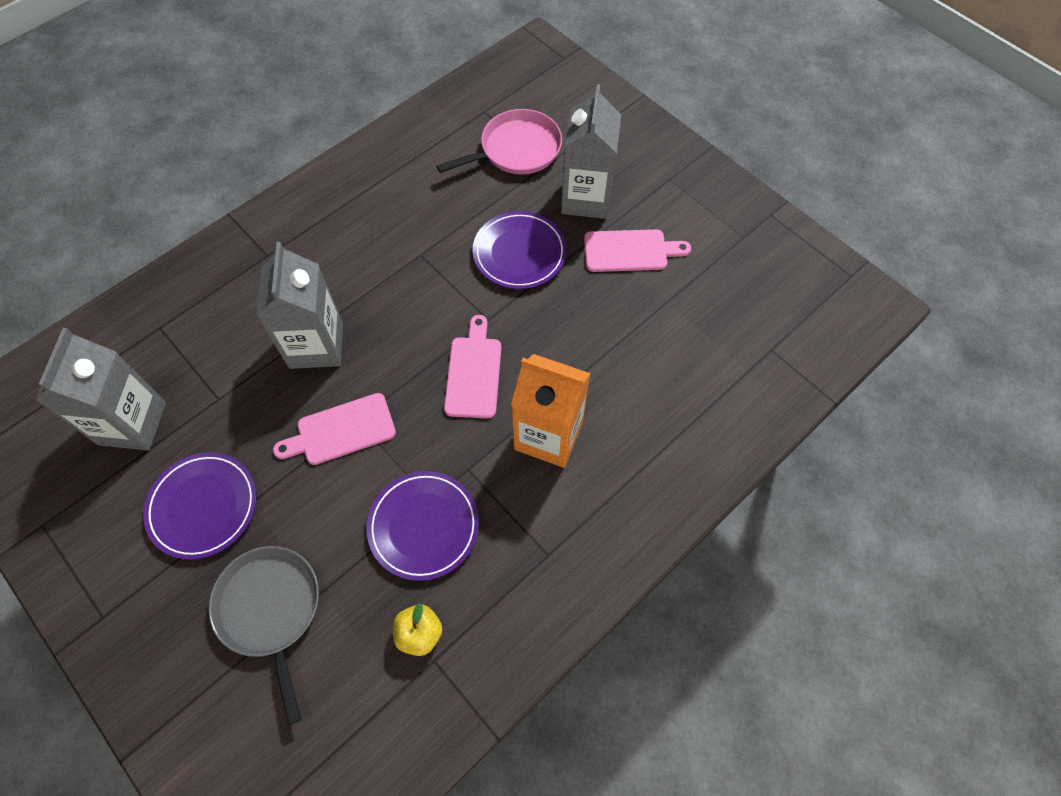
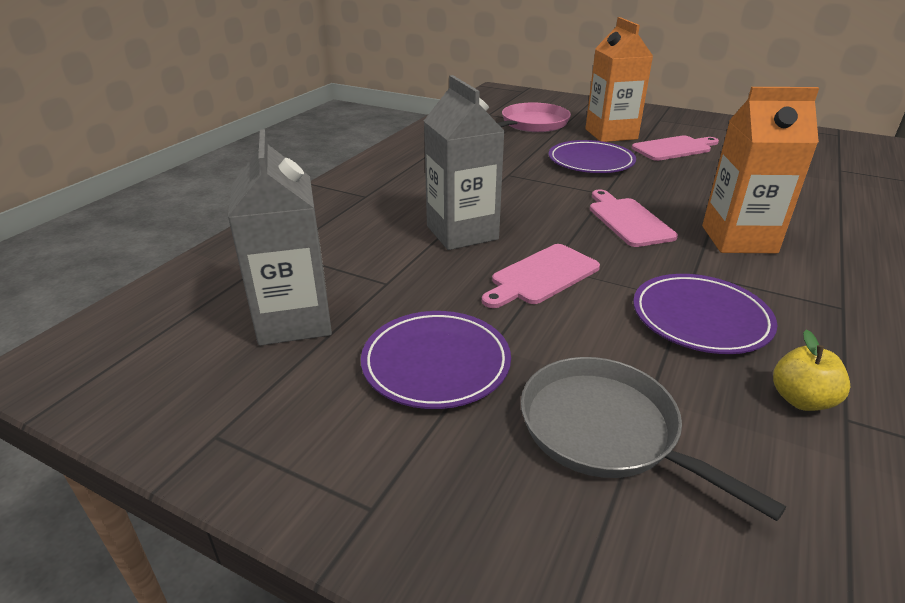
camera: 20 degrees left, 30 degrees down
(586, 198) = (611, 134): grey carton -> orange carton

